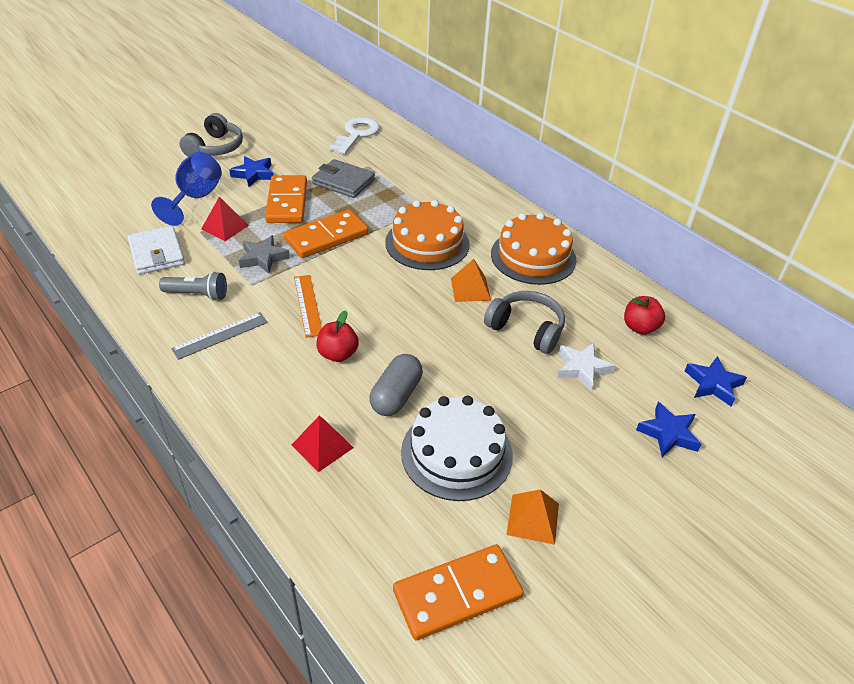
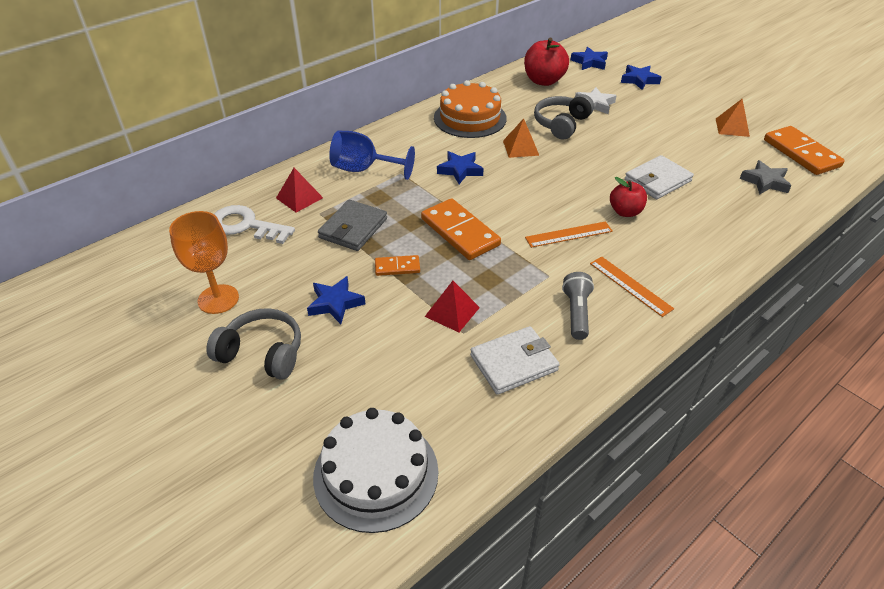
camera: 90 degrees left, 0 degrees up
(195, 198) = (392, 350): blue goblet -> blue goblet (363, 169)
(220, 335) = (630, 286): grey ruler -> orange ruler
(263, 258) = (504, 273): grey star -> grey star (765, 182)
(274, 129) = (218, 299): none -> orange goblet
(287, 202) = (397, 267): orange domino -> orange domino, size x0.51
(322, 446) = (724, 212): red pyramid -> red pyramid (299, 198)
(396, 395) = (657, 180): grey capsule -> white wallet
(427, 243) = (460, 170): orange cake -> blue star
(456, 453) = (697, 154): white cake -> white cake (376, 473)
(640, 327) = (543, 81): red apple -> red apple, size x1.57

